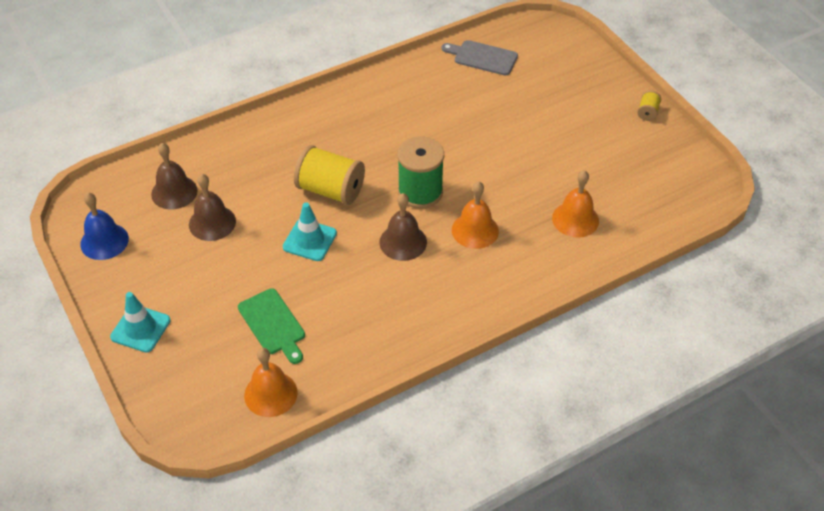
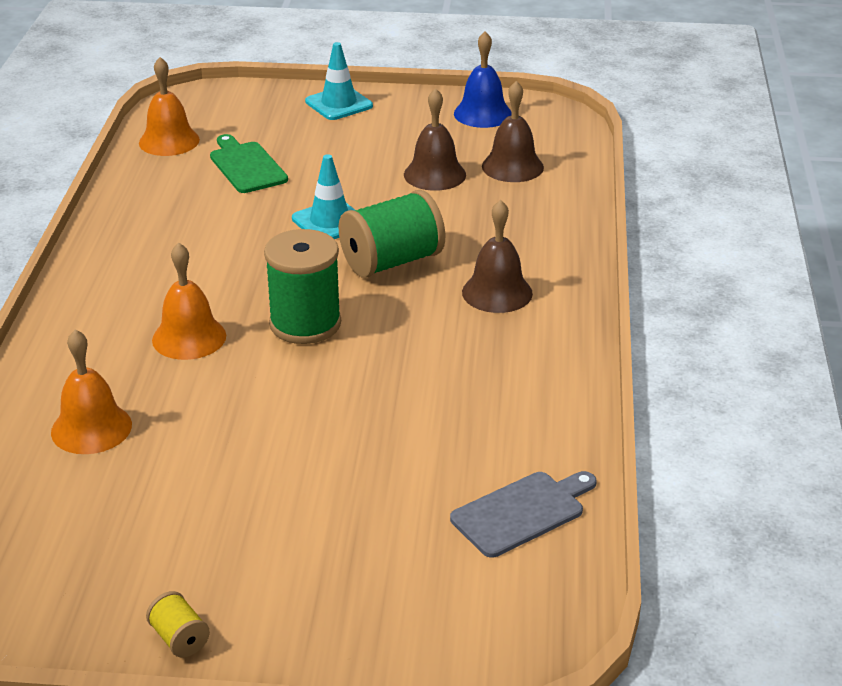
camera: 125 degrees right, 15 degrees down
(273, 324) = (246, 166): green cutting board -> green cutting board turned 60 degrees clockwise
(331, 190) = (392, 262): yellow spool -> green spool
(403, 242) = (244, 279): brown bell -> brown bell (497, 292)

